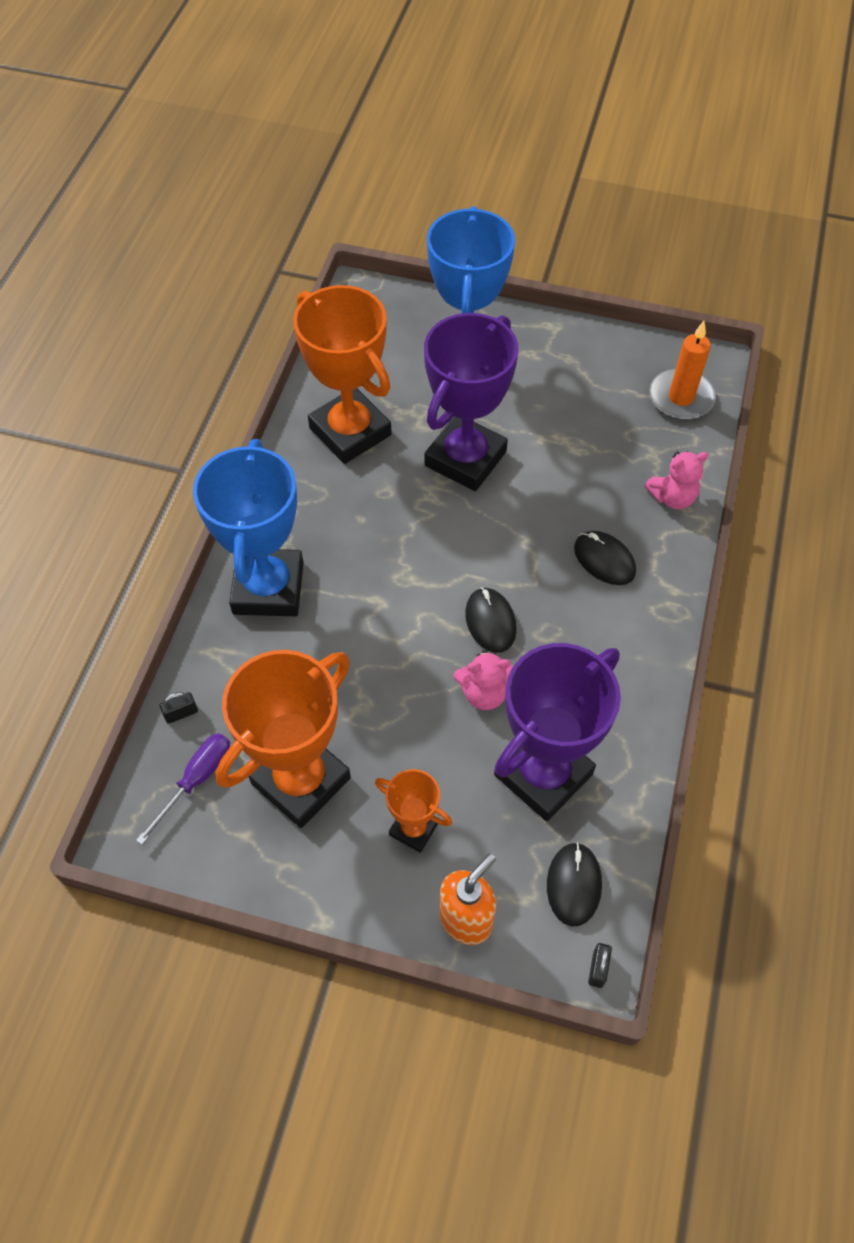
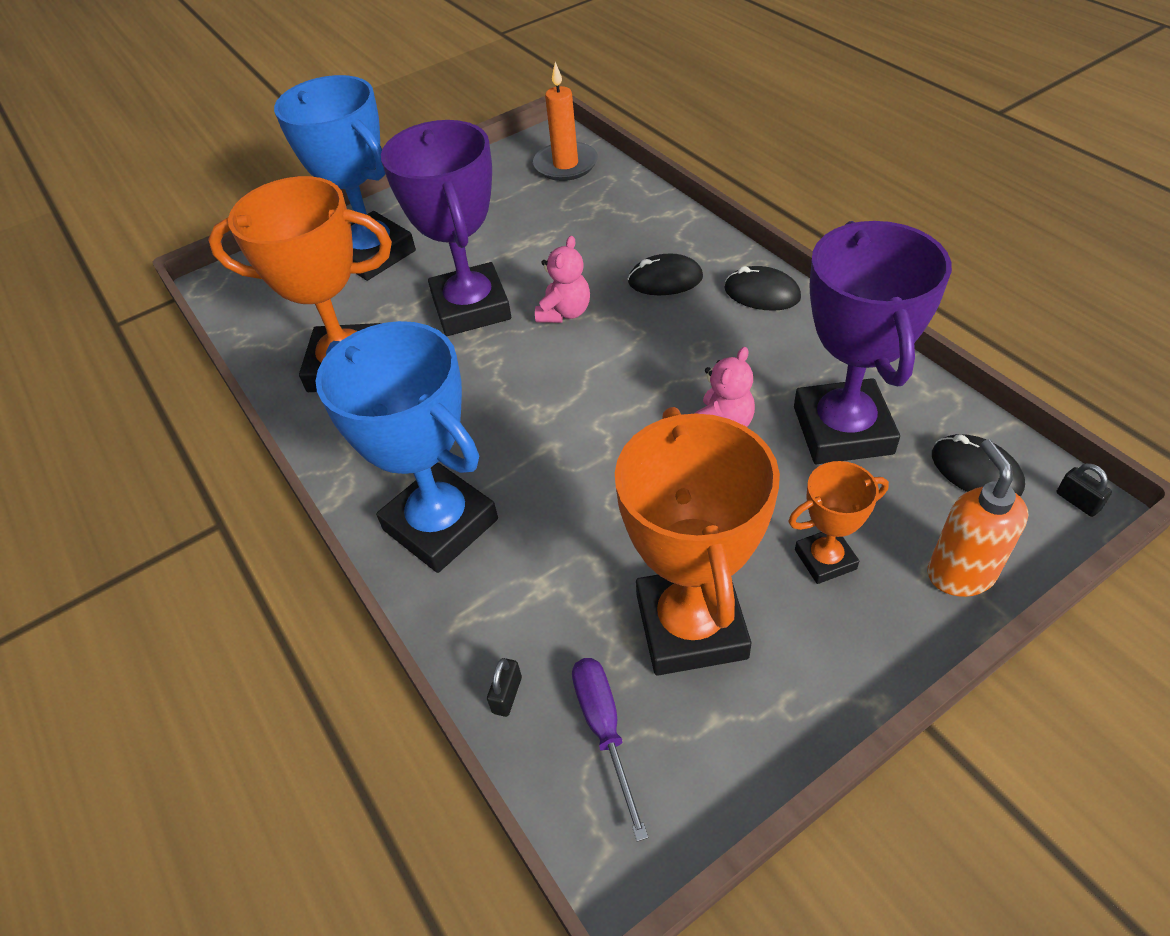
camera: 45 degrees left, 10 degrees down
(490, 621) = (652, 380): black mouse -> black mouse (762, 293)
(672, 497) = (649, 214): pink teddy bear -> pink teddy bear (565, 312)

